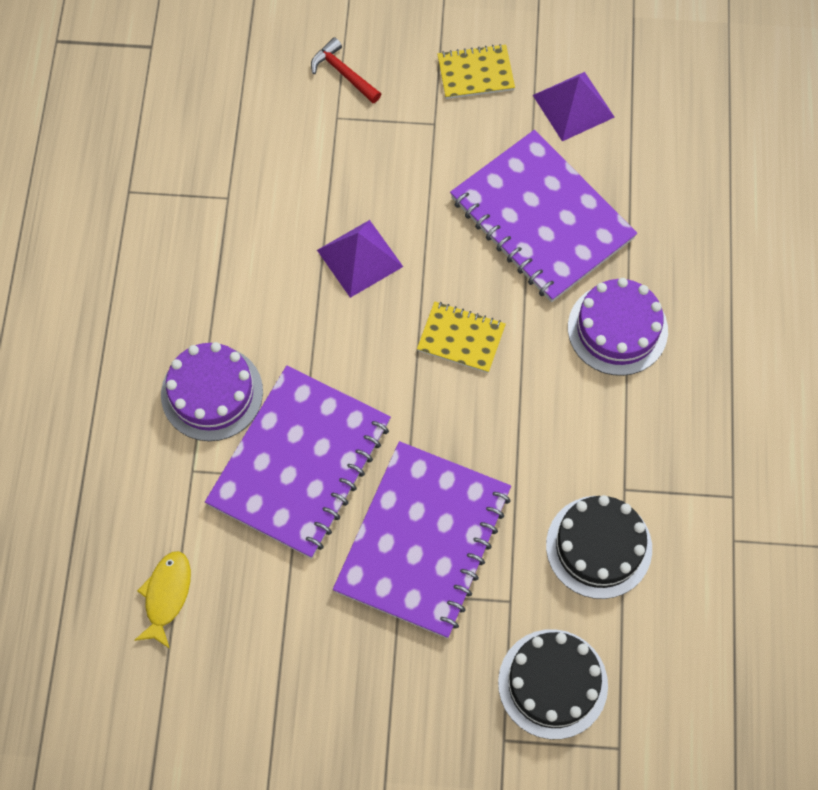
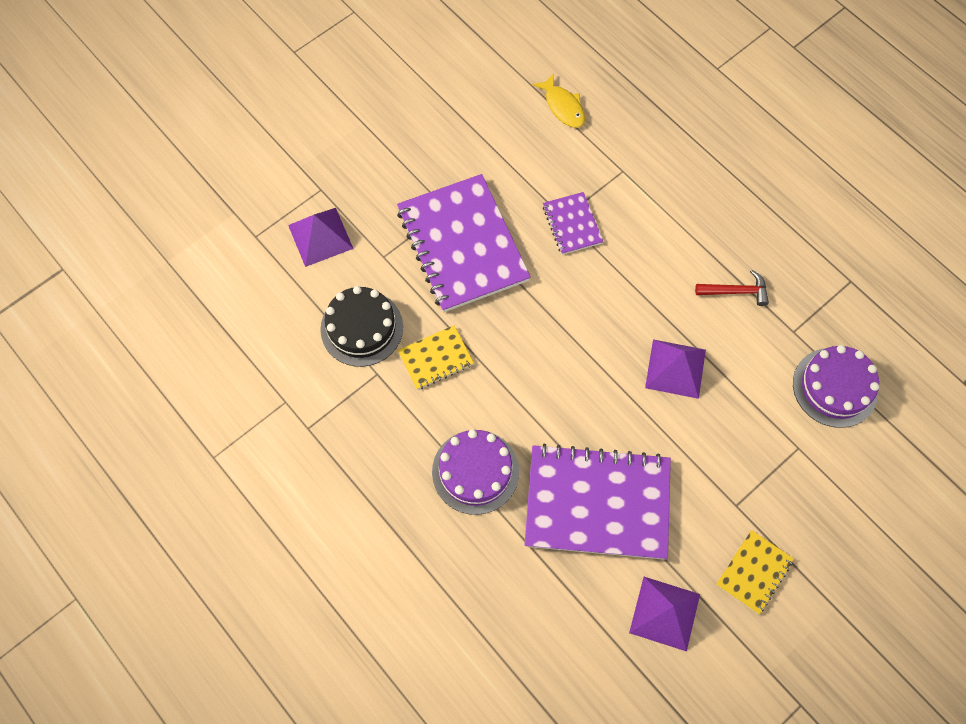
camera: 135 degrees right, 0 degrees up
(212, 393) = (662, 217): purple cake -> purple cake (835, 387)
(300, 463) = (572, 224): purple notebook -> purple notebook, size x0.47
(343, 73) = (833, 484): red hammer -> red hammer (736, 291)
(461, 338) = (562, 376): yellow notebook -> yellow notebook (436, 358)
(553, 683) = (320, 236): black cake -> purple pyramid

